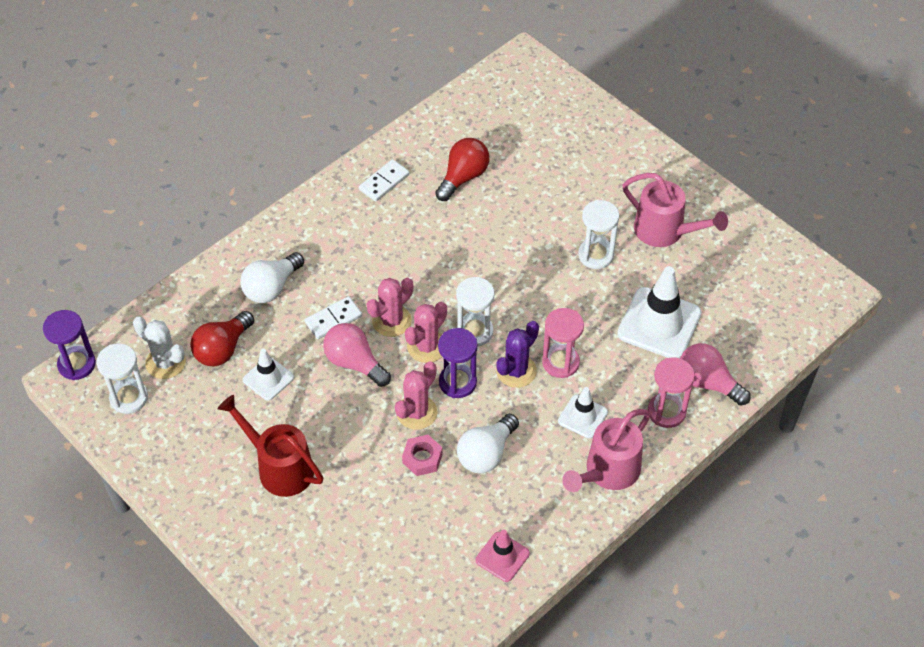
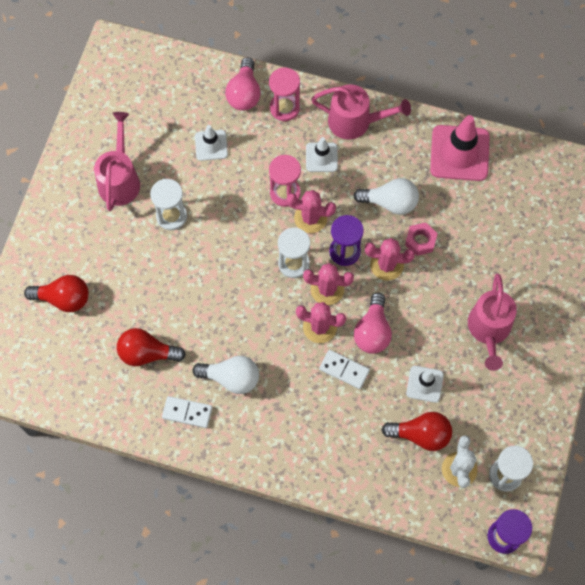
camera: 120 degrees left, 15 degrees up
(271, 287) = (343, 435): white light bulb -> white light bulb (231, 378)
(279, 467) = (489, 330): red watering can -> pink watering can
(502, 557) = (459, 153): pink traffic cone -> pink traffic cone, size x1.81
(516, 371) = (310, 218): purple cactus -> pink cactus
(562, 140) = (63, 298): none -> red light bulb
(659, 323) = (211, 145): white traffic cone -> white traffic cone, size x0.55

